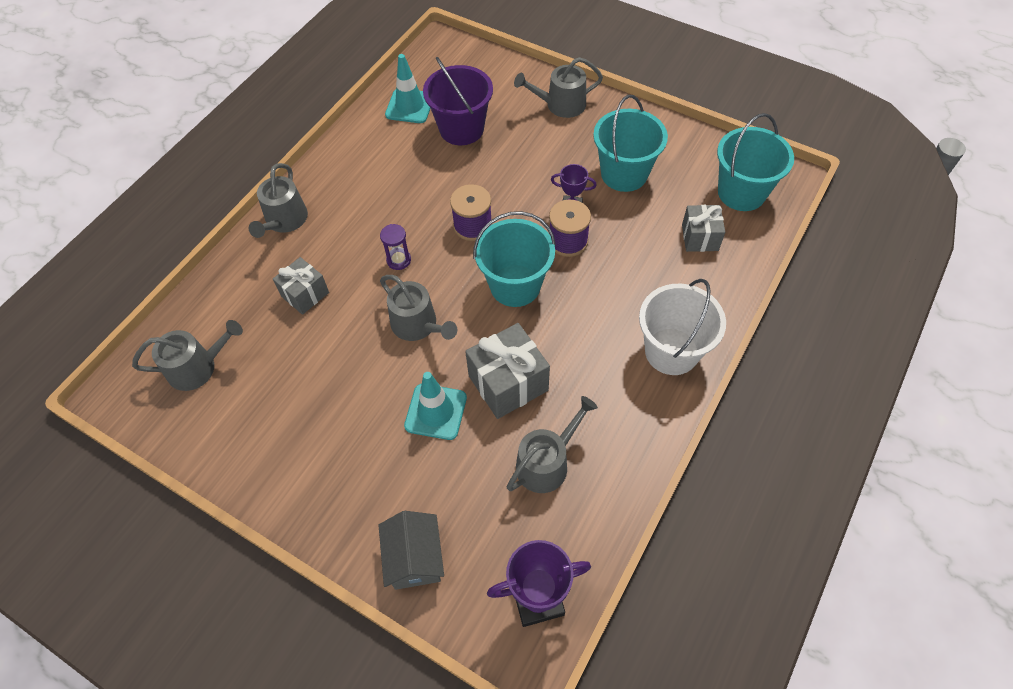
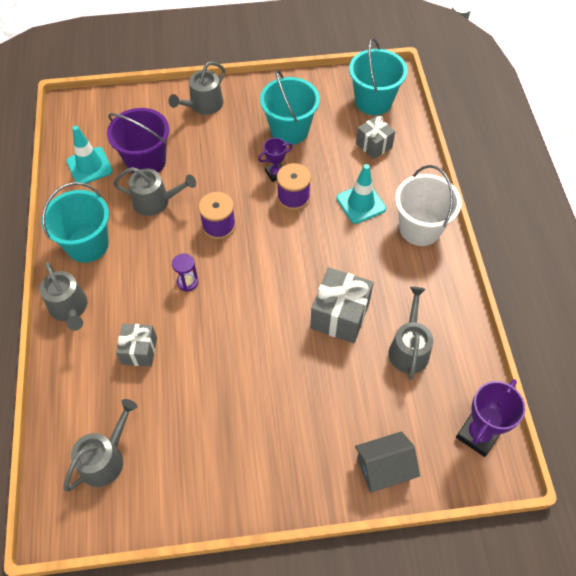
camera: 40 degrees left, 0 degrees up
(414, 558) = (384, 468): grey house -> grey house turned 60 degrees counterclockwise
(418, 325) = (244, 318): grey watering can -> grey watering can (156, 201)
(435, 412) = (310, 366): turquoise traffic cone -> turquoise traffic cone (361, 203)
(515, 285) = (285, 248): turquoise bucket -> turquoise bucket (87, 244)

